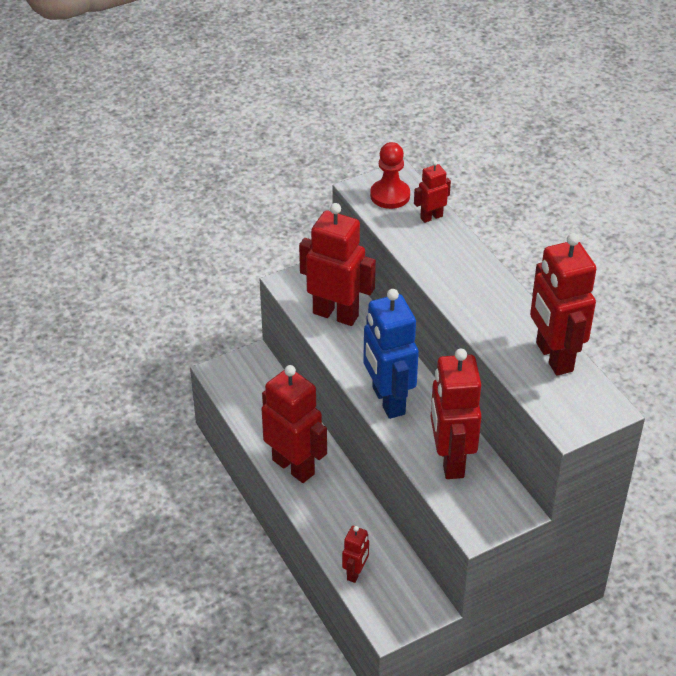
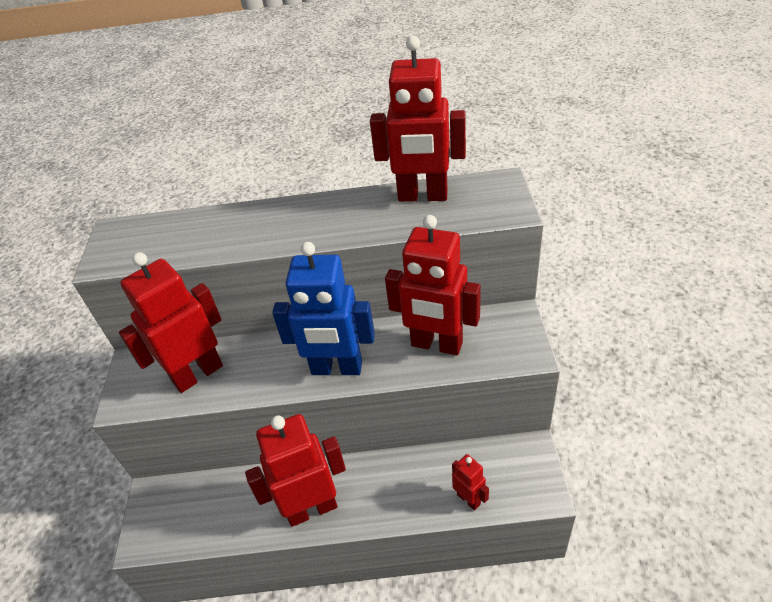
camera: 60 degrees left, 0 degrees up
(390, 195) = (132, 243): red pawn -> none
(431, 217) = (188, 223): red robot -> none

